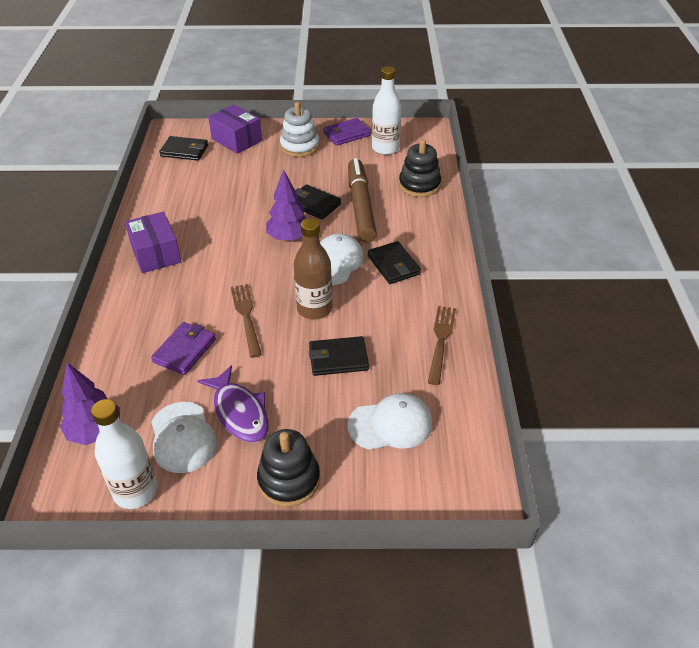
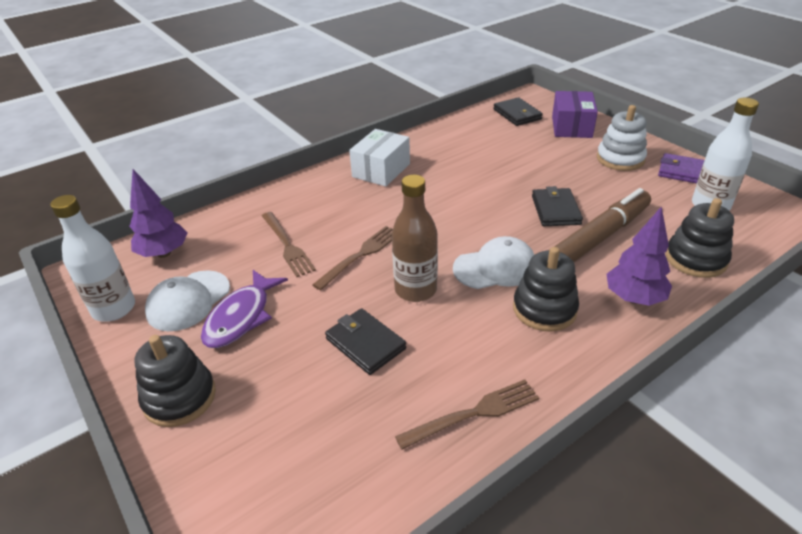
camera: 55 degrees right, 5 degrees down
(156, 253) = (381, 170): purple box -> white box
(185, 350) = (287, 246): purple wallet -> brown fork
(289, 238) = (489, 222): purple tree -> purple tree (634, 298)
(390, 424) = (307, 438): white cap -> none
(393, 265) = (544, 309): black wallet -> black stacking toy

